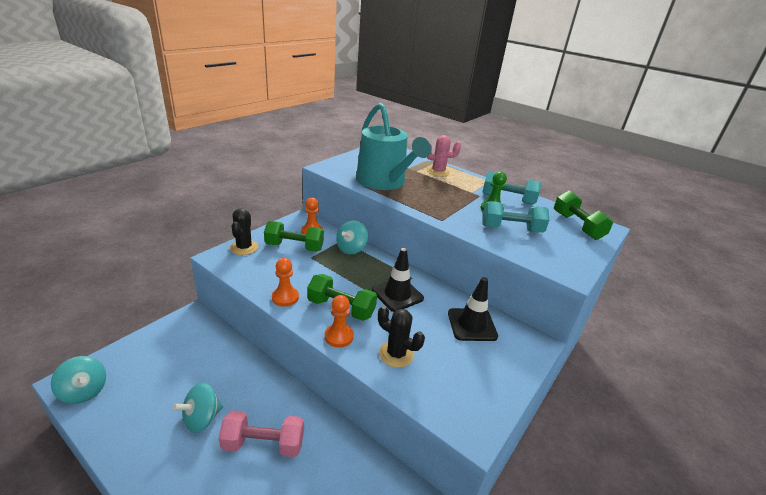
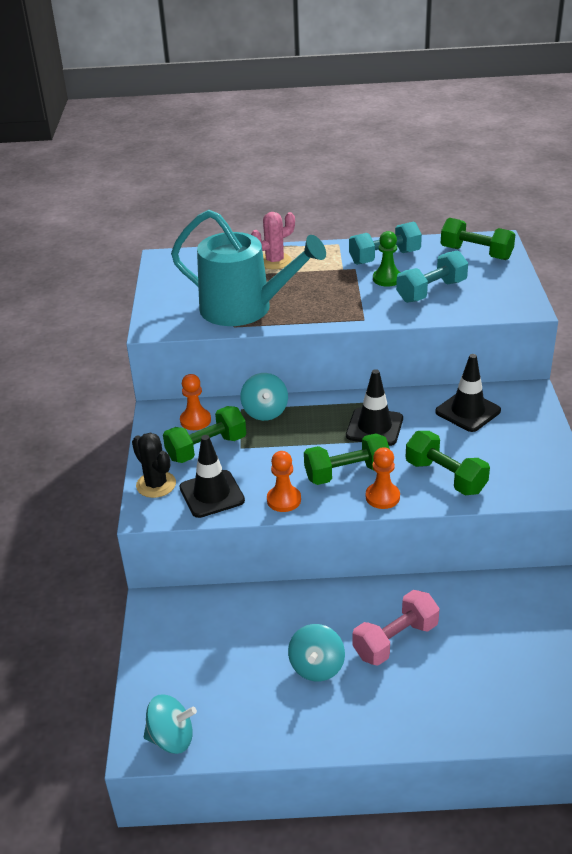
camera: 35 degrees left, 5 degrees up
(258, 269) = (212, 494): none -> black traffic cone
(396, 354) = (445, 477): black cactus -> green dumbbell

